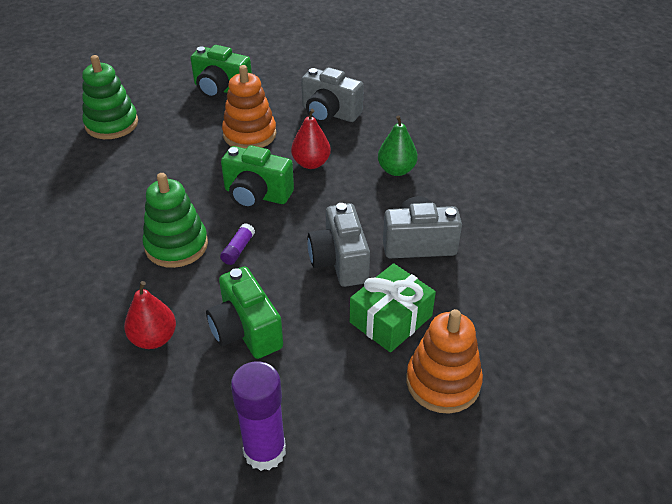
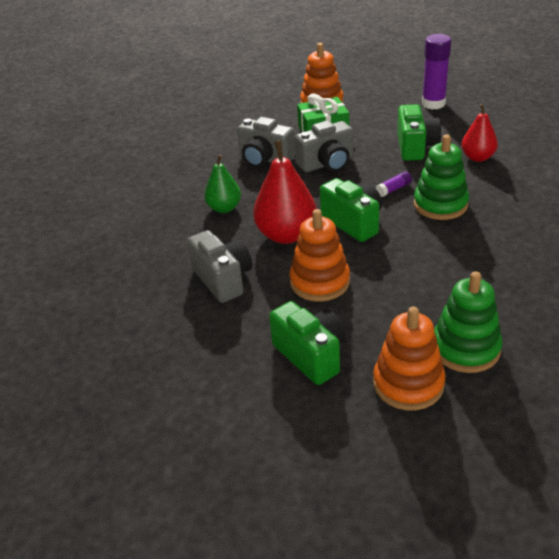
camera: 145 degrees left, 5 degrees down
(145, 94) = (408, 384): none -> orange stacking toy
(311, 163) = (286, 235): red pear -> red pear, size x1.62
(339, 261) = (327, 164): grey camera -> grey camera turned 45 degrees clockwise

